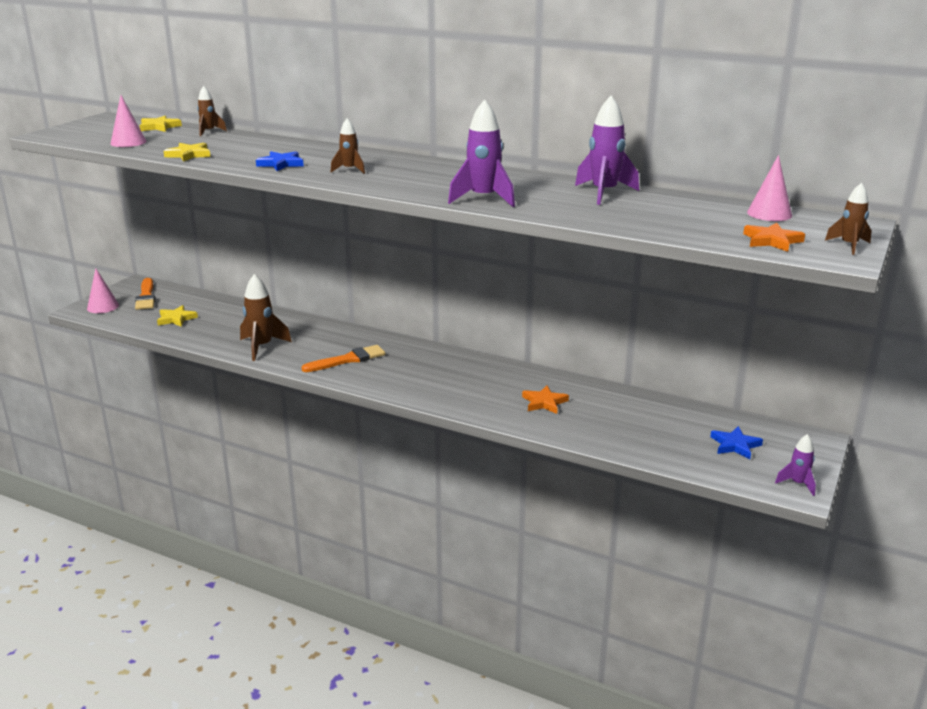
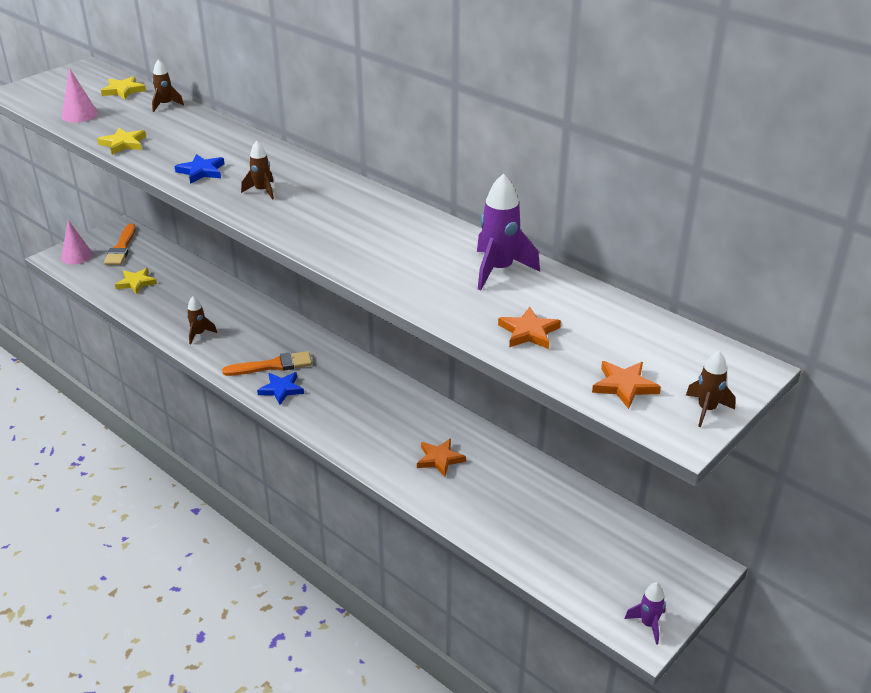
camera: 15 degrees right, 10 degrees up
(262, 347) = (199, 334): brown rocket -> brown rocket, size x0.58
(483, 199) = (364, 262): purple rocket -> none
(664, 221) = (529, 332): none -> orange star
(735, 445) = (610, 557): blue star -> blue star (281, 389)
(769, 214) = (657, 335): pink cone -> none

